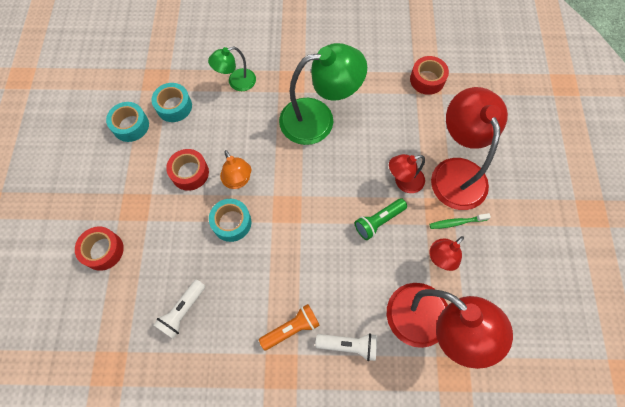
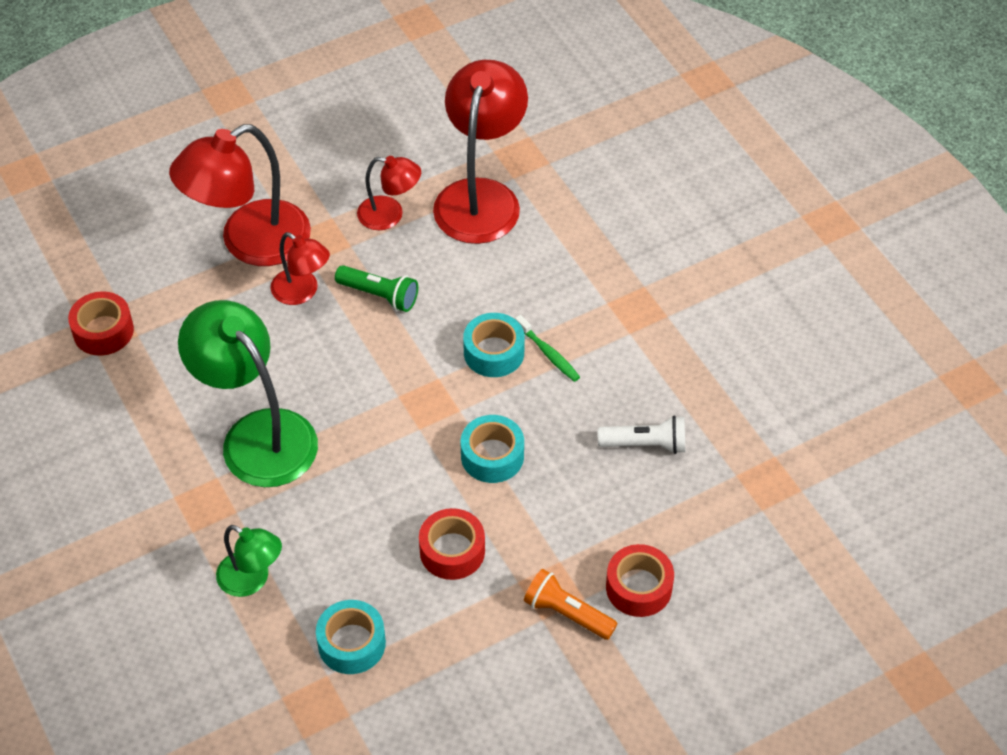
camera: 120 degrees left, 15 degrees down
(131, 126) = (425, 685): turquoise tape -> turquoise tape (494, 352)
(238, 181) = (425, 482): orange lamp -> none
(291, 328) = (582, 322): orange flashlight -> orange flashlight (567, 613)
(349, 345) = (560, 259): white flashlight -> none
(456, 222) = (327, 217): green toothbrush -> green toothbrush (548, 353)

